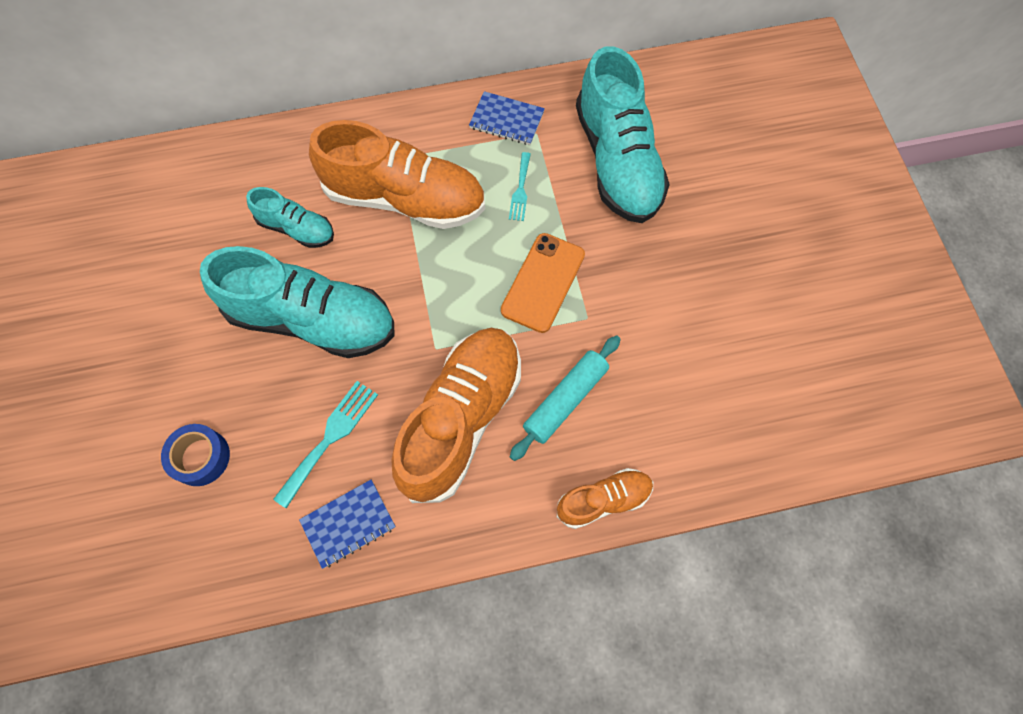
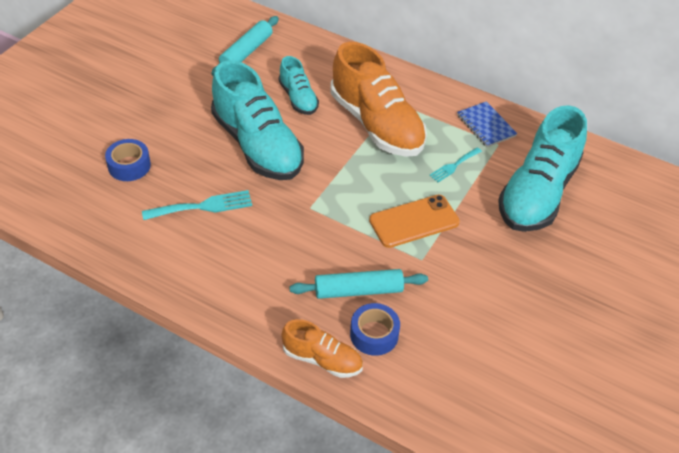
camera: 40 degrees right, 20 degrees down
(182, 212) = (246, 52): none -> turquoise rolling pin
(348, 524) = (165, 253): blue notebook -> none
(461, 419) = (285, 252): orange shoe -> none
(621, 433) = (374, 334): none -> blue tape

